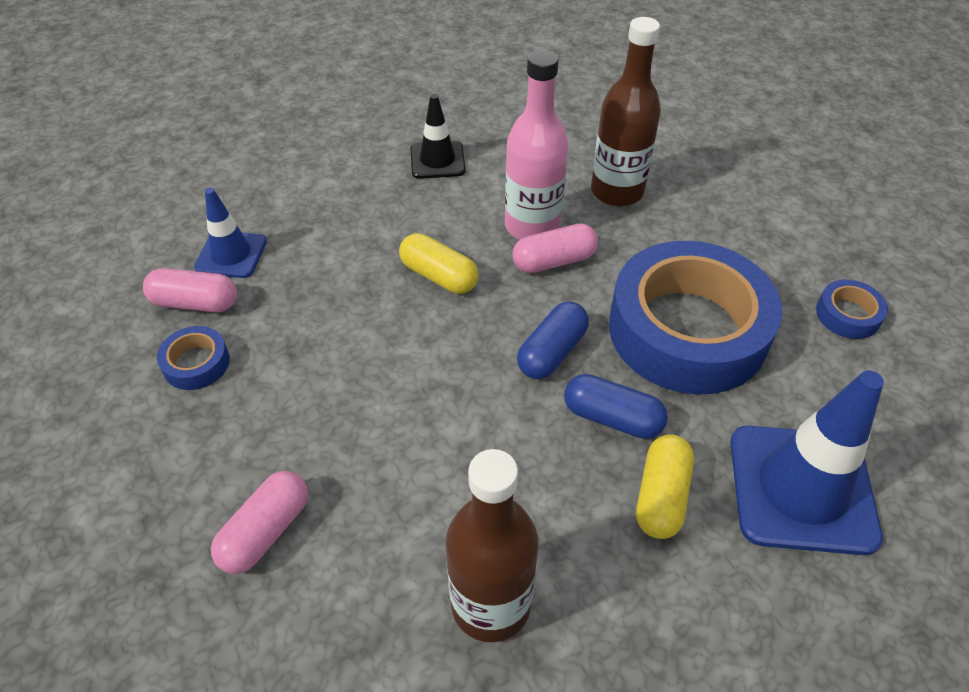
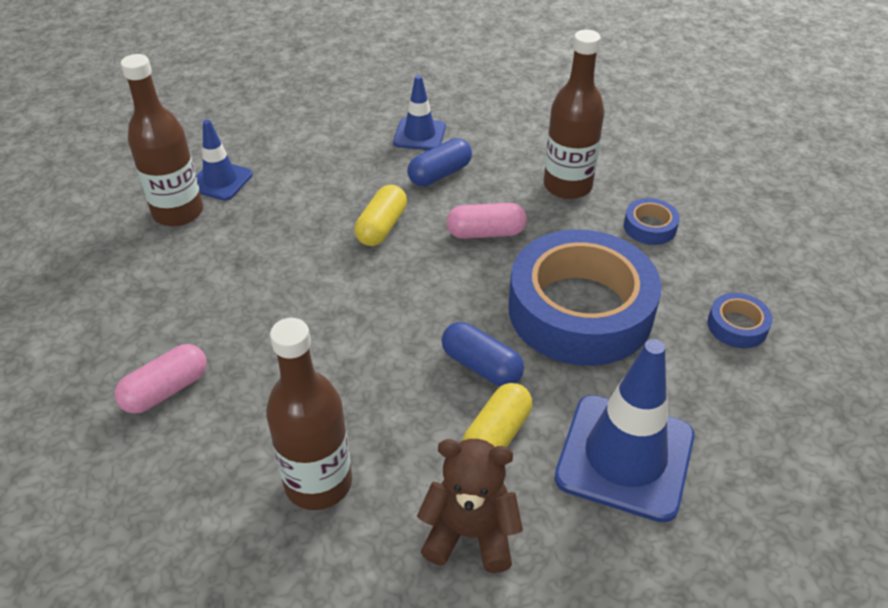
camera: 15 degrees right, 5 degrees down
(195, 303) = (178, 212): pink capsule -> brown bottle
(196, 363) = (161, 257): blue tape -> blue tape (649, 227)
(437, 160) = (419, 135): black traffic cone -> blue traffic cone
(439, 276) = (382, 227): yellow capsule -> yellow capsule turned 60 degrees clockwise
(532, 226) = (479, 202): pink bottle -> none
(552, 352) = (452, 304): blue capsule -> blue capsule (440, 174)
(681, 622) = (470, 534): none -> brown teddy bear

